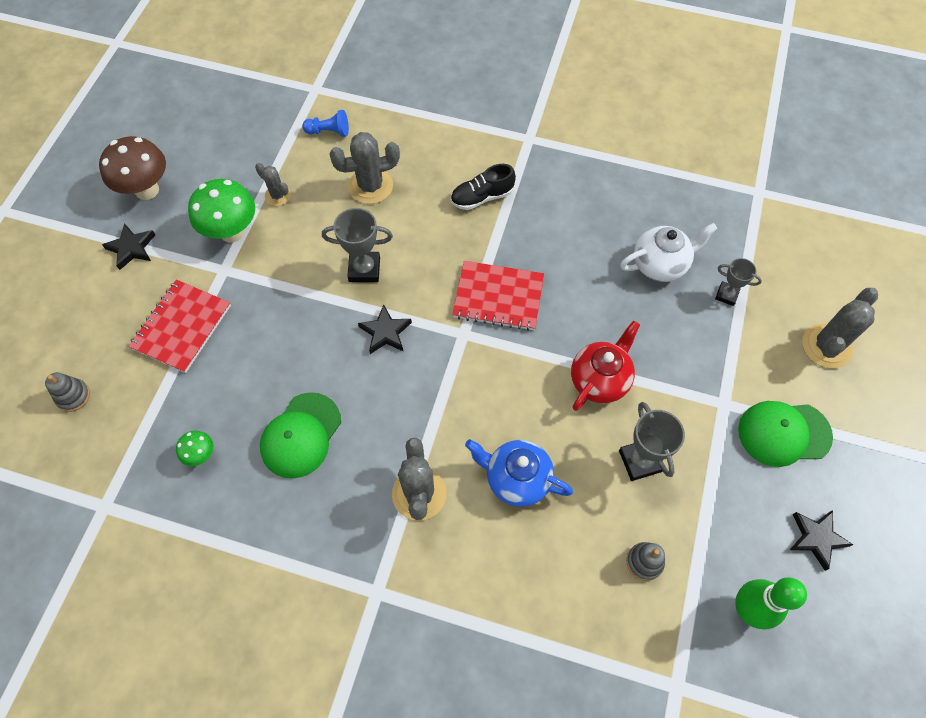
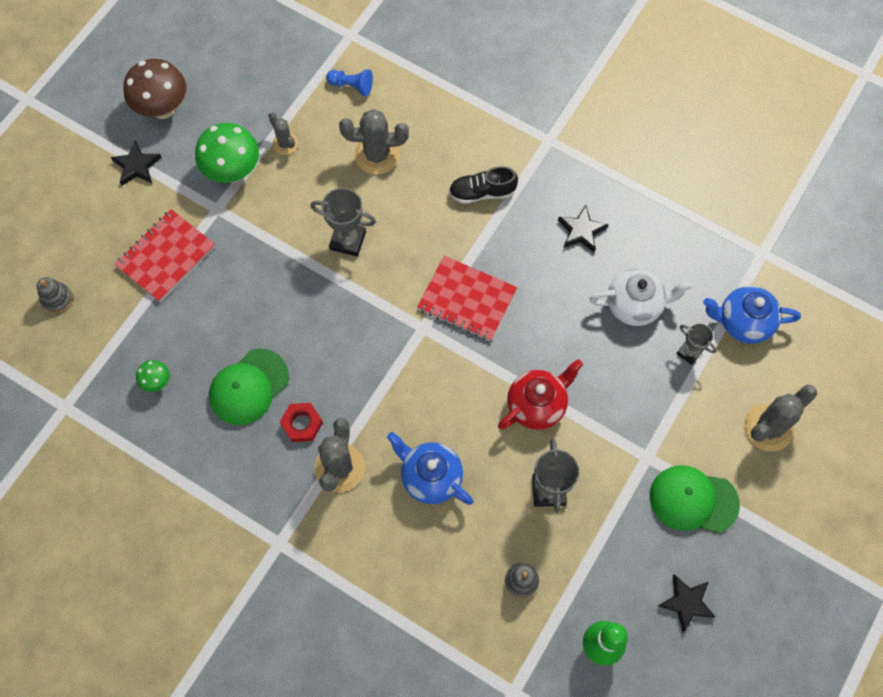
camera: 15 degrees right, 5 degrees up
(367, 459) = (302, 424): none -> red nut
(385, 332) = (351, 308): black star -> black star (581, 231)
(765, 256) = (743, 322): none -> blue teapot

